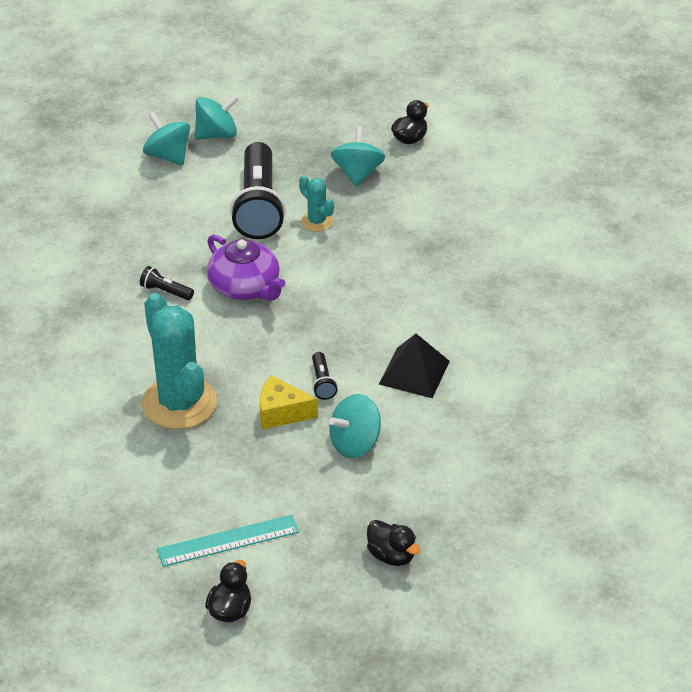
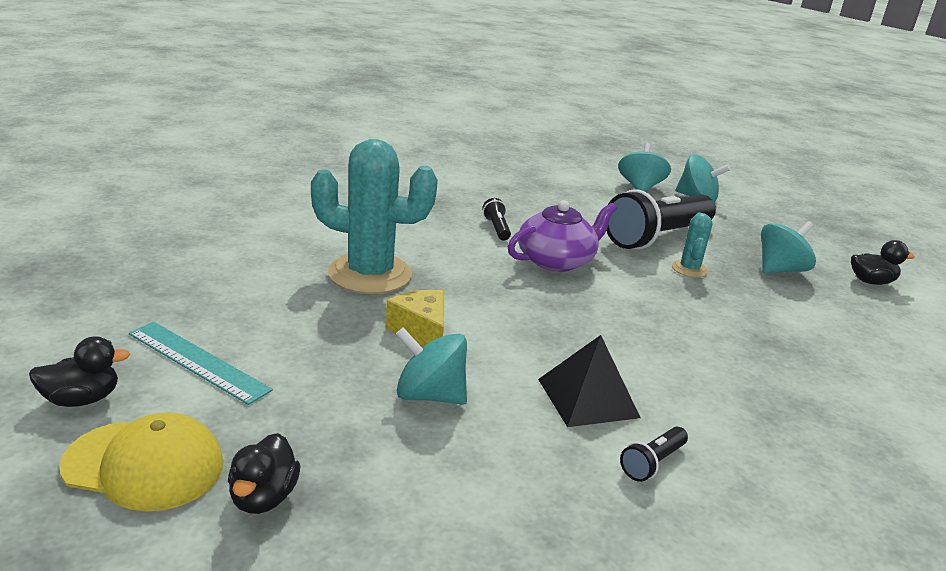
camera: 50 degrees right, 15 degrees down
(179, 403) = (370, 274): turquoise cactus -> turquoise cactus turned 75 degrees clockwise
(245, 287) = (556, 261): purple teapot -> purple teapot turned 135 degrees counterclockwise
(322, 382) = (493, 342): black flashlight -> black flashlight (652, 463)
(323, 597) = (144, 465): none -> yellow cap

